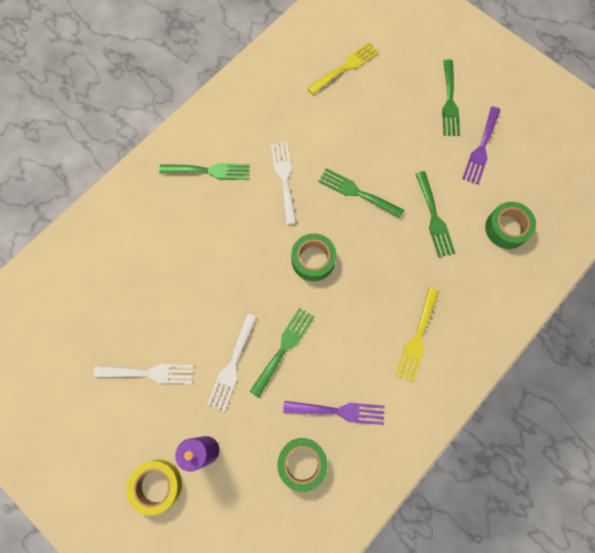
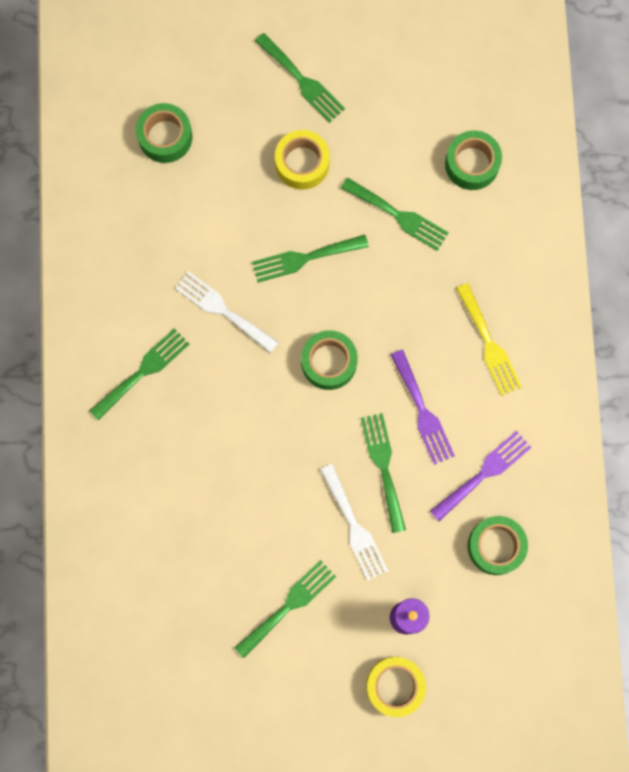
camera: 45 degrees left, 5 degrees up
(149, 373) = (289, 605): white fork -> green fork
(345, 67) = (165, 137): yellow fork -> green tape
(406, 143) = (302, 163): none -> yellow tape
(481, 149) = (377, 103): purple fork -> purple fork (423, 412)

